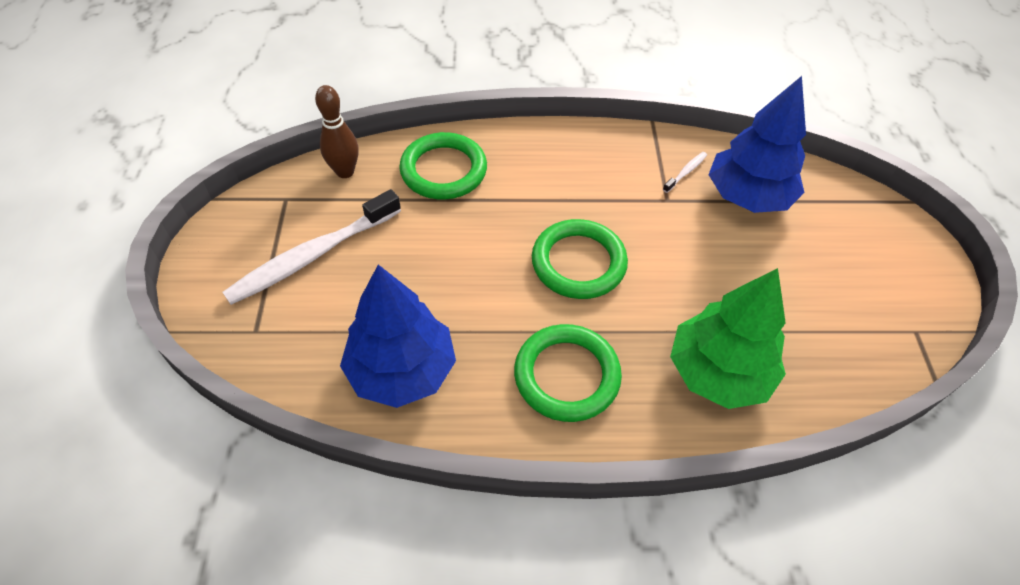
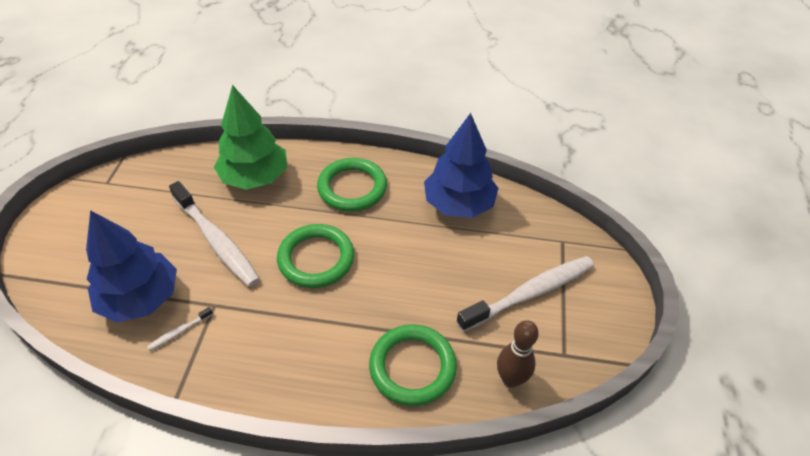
camera: 170 degrees left, 5 degrees down
(712, 270) = (216, 240): none -> white toothbrush

